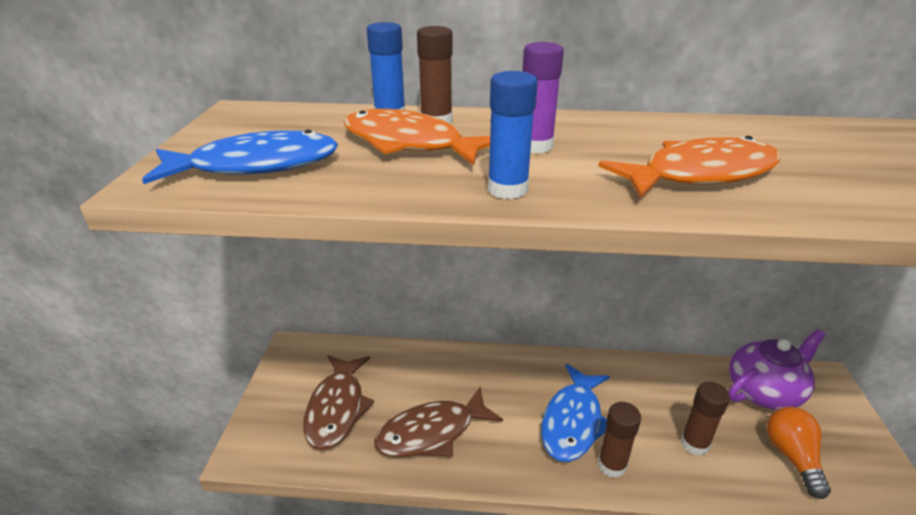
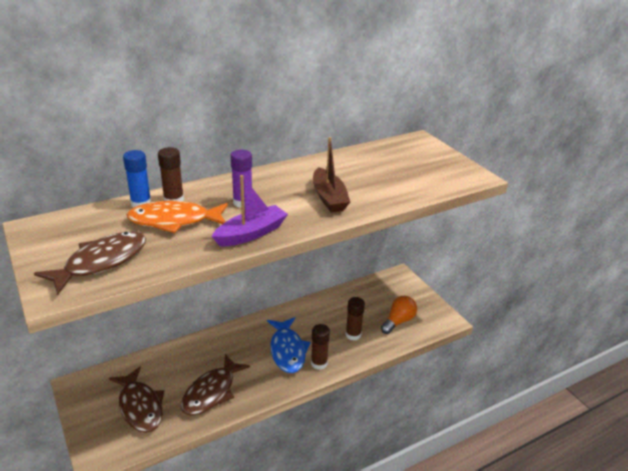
camera: 35 degrees left, 0 degrees up
(256, 165) = (101, 262): blue fish -> brown fish
(507, 189) = (251, 233): blue glue stick -> purple boat
(700, 174) = (329, 198): orange fish -> brown boat
(764, 391) = (374, 293): purple teapot -> none
(792, 456) = (398, 321): orange light bulb -> orange light bulb turned 75 degrees clockwise

